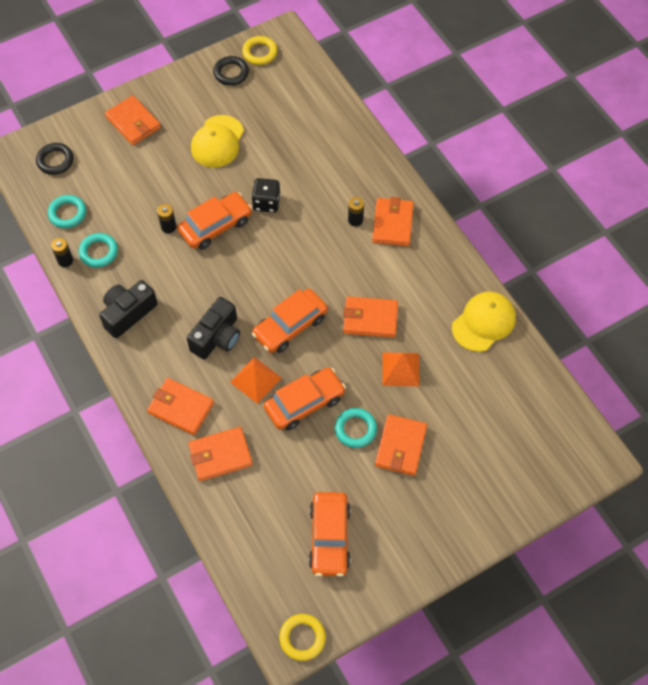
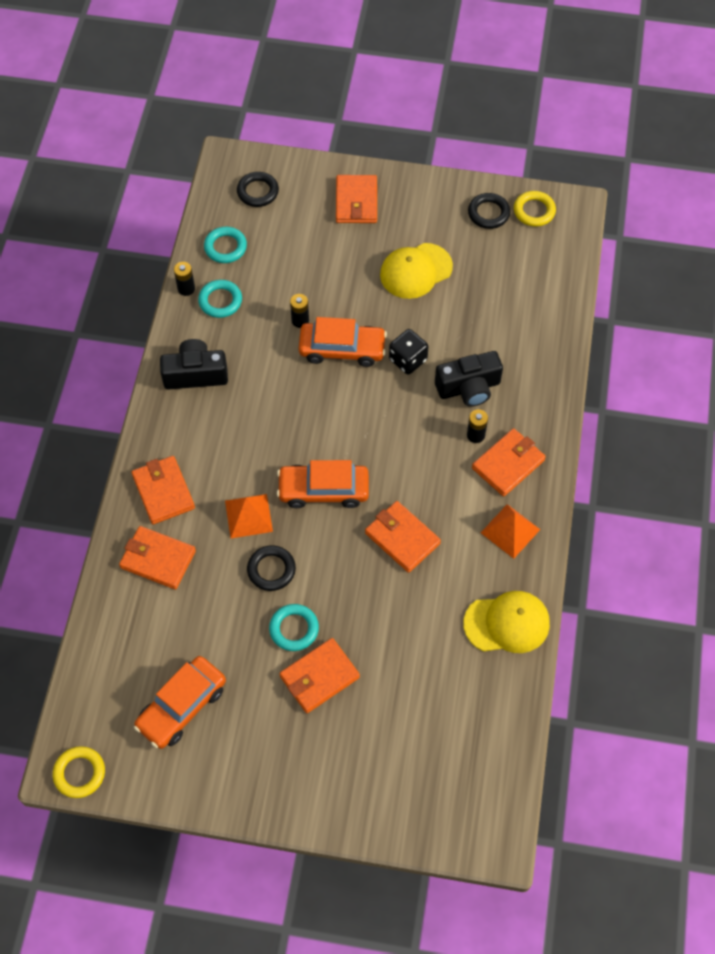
camera: 40 degrees right, 0 degrees up
(217, 337) = (251, 452): black camera -> black camera (469, 388)
(304, 403) = (271, 570): orange car -> black ring
(400, 369) = (386, 606): orange pyramid -> orange pyramid (510, 531)

